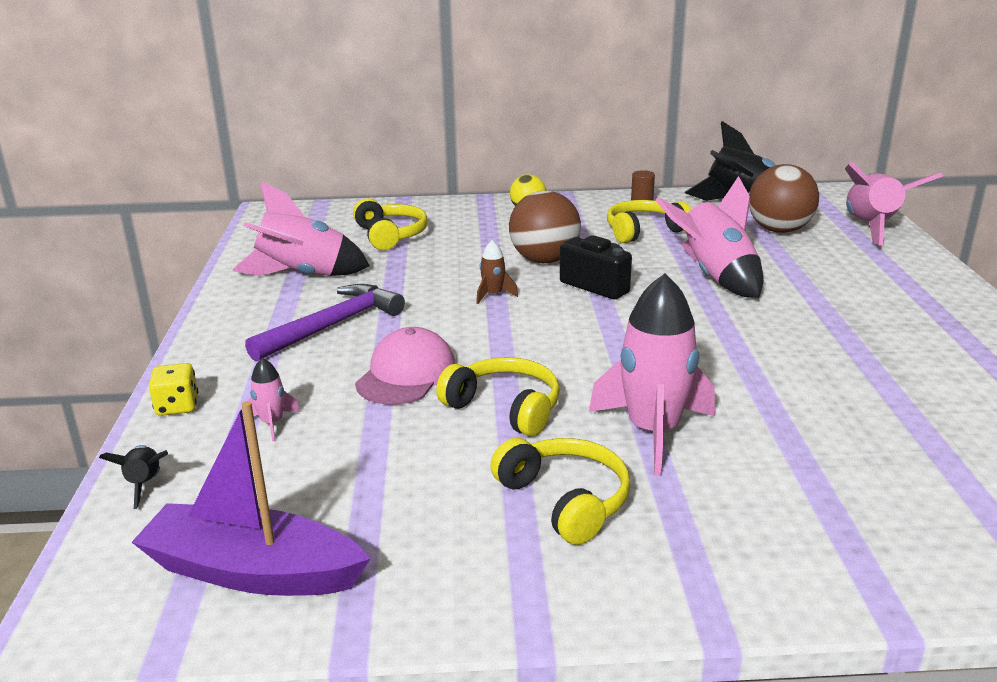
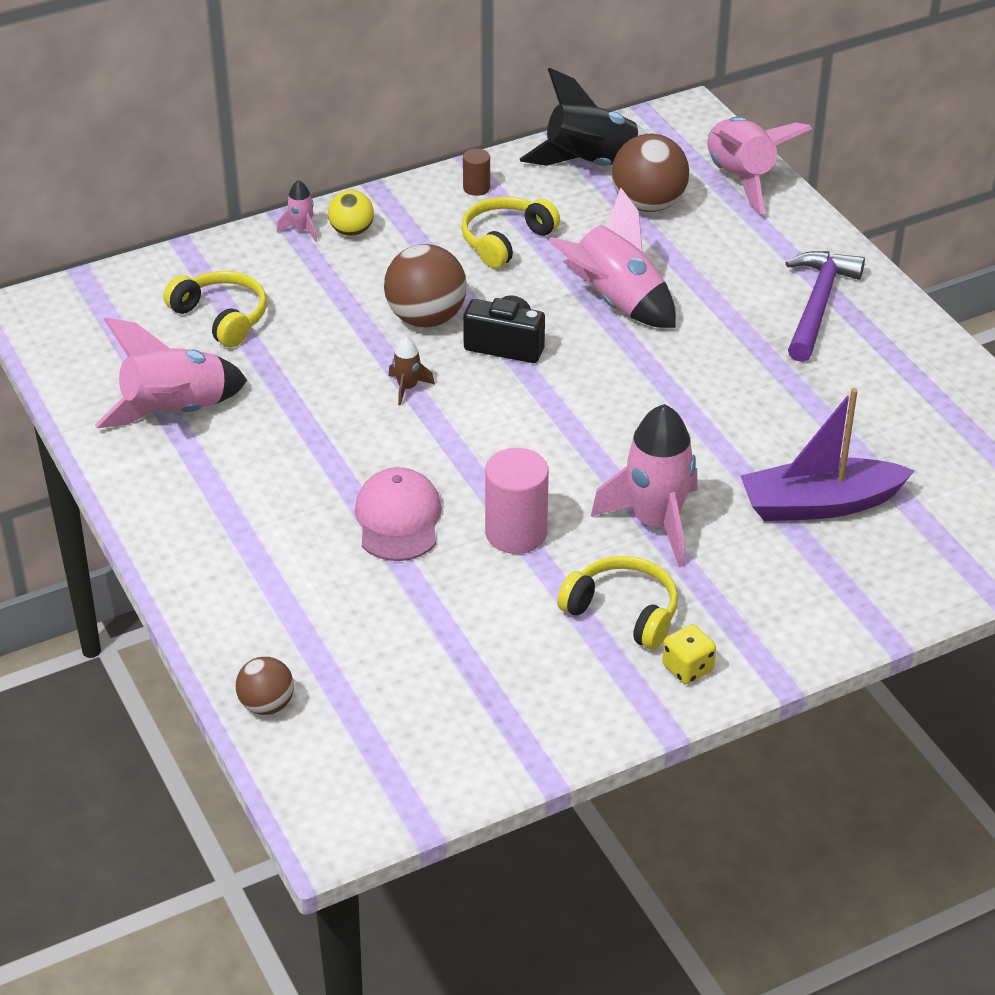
camera: 25 degrees left, 15 degrees up
(145, 484) = (266, 705): black rocket -> brown ball
(177, 406) = (212, 619): yellow dice -> yellow dice (687, 668)
(252, 571) = (429, 747): purple boat -> purple boat (819, 504)
(272, 423) = (320, 611): pink rocket -> pink rocket (301, 229)
(333, 325) = (274, 476): purple hammer -> purple hammer (818, 305)
(505, 408) = (516, 533): yellow headphones -> pink cylinder

